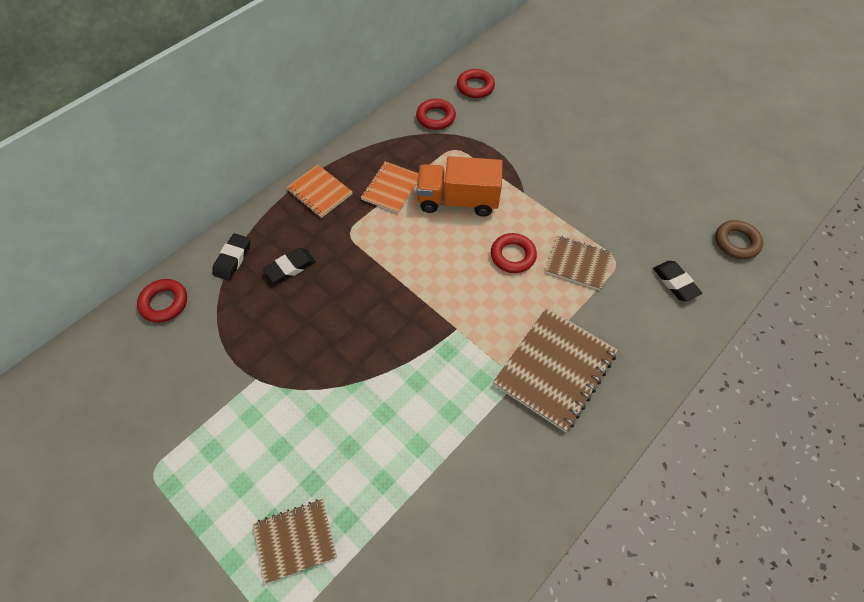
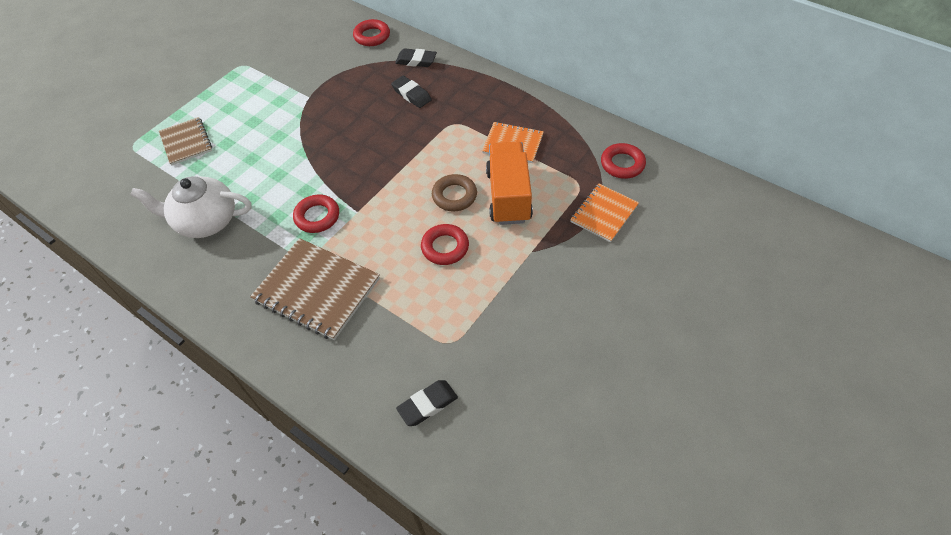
camera: 85 degrees right, 5 degrees down
(319, 192) = (497, 96): orange notebook -> orange notebook (604, 213)
(445, 497) = (206, 221): none -> white teapot
(475, 87) = (685, 193): red ring -> red ring (317, 216)
(577, 263) = (442, 305): brown notebook -> none
(736, 242) = (499, 484): brown ring -> brown ring (454, 196)

